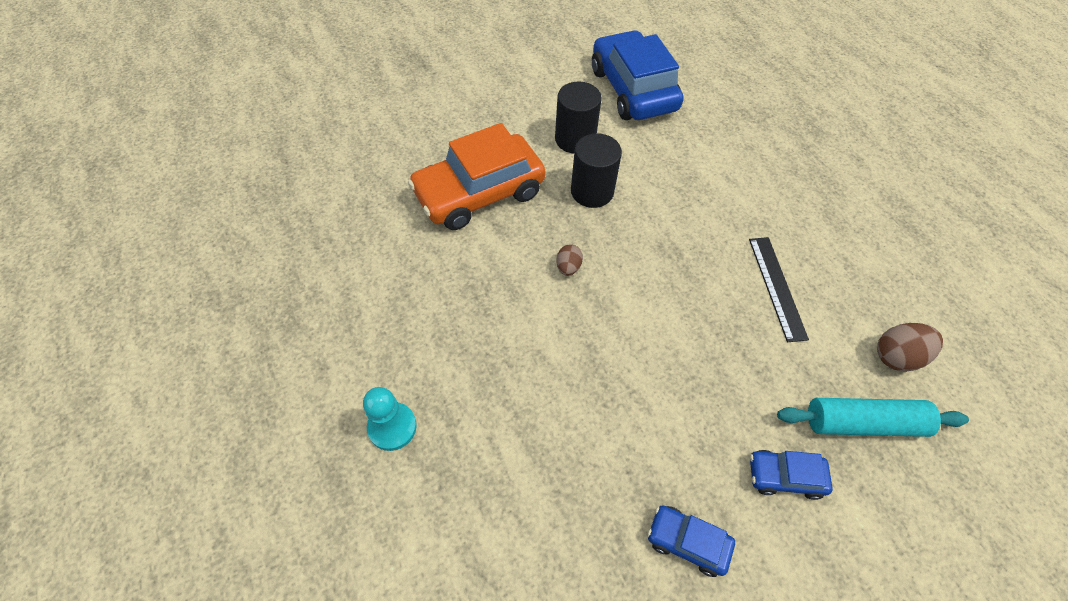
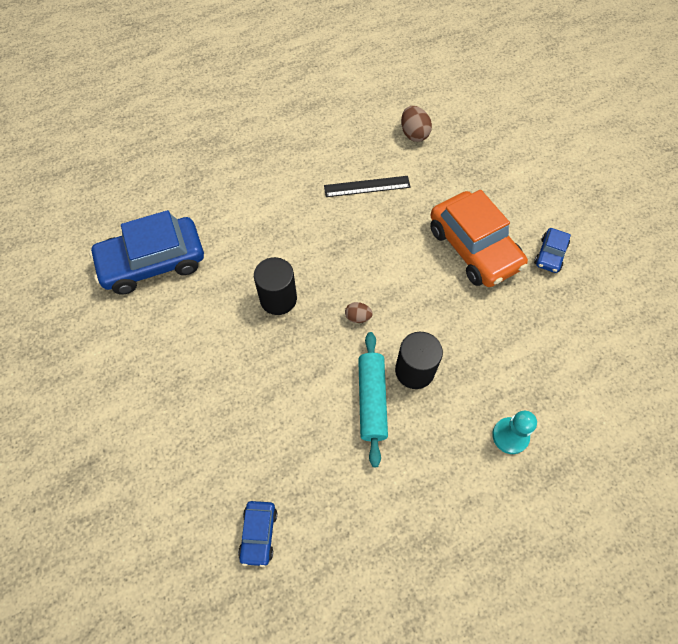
camera: 90 degrees left, 5 degrees up
(479, 193) = (279, 390): orange car -> orange car (474, 248)
(575, 139) = (215, 311): black cylinder -> black cylinder (414, 371)
(785, 476) = (501, 202): blue car -> blue car (258, 534)
(863, 423) = (461, 159): turquoise rolling pin -> turquoise rolling pin (371, 400)

